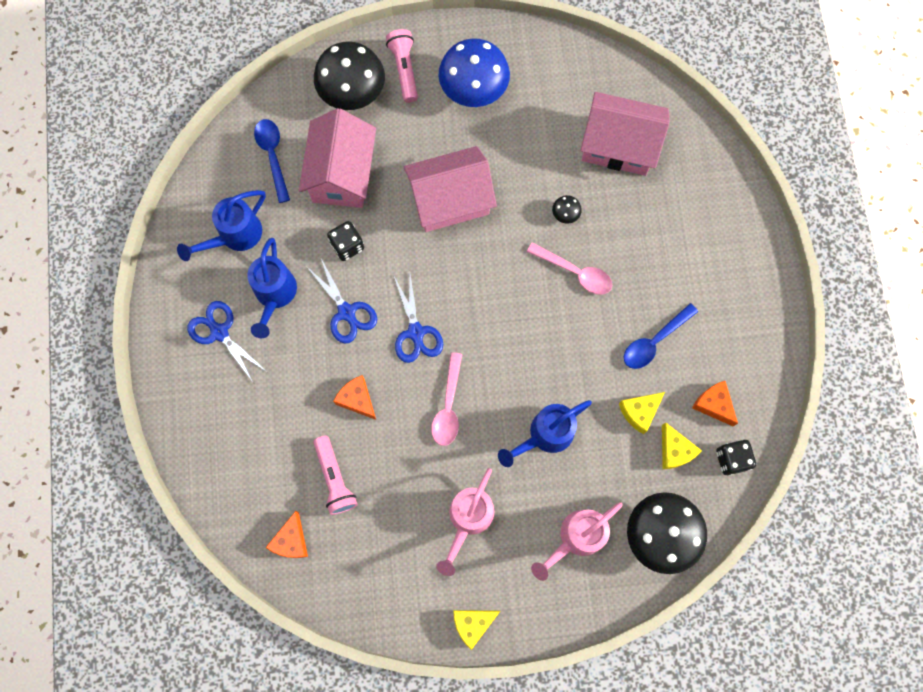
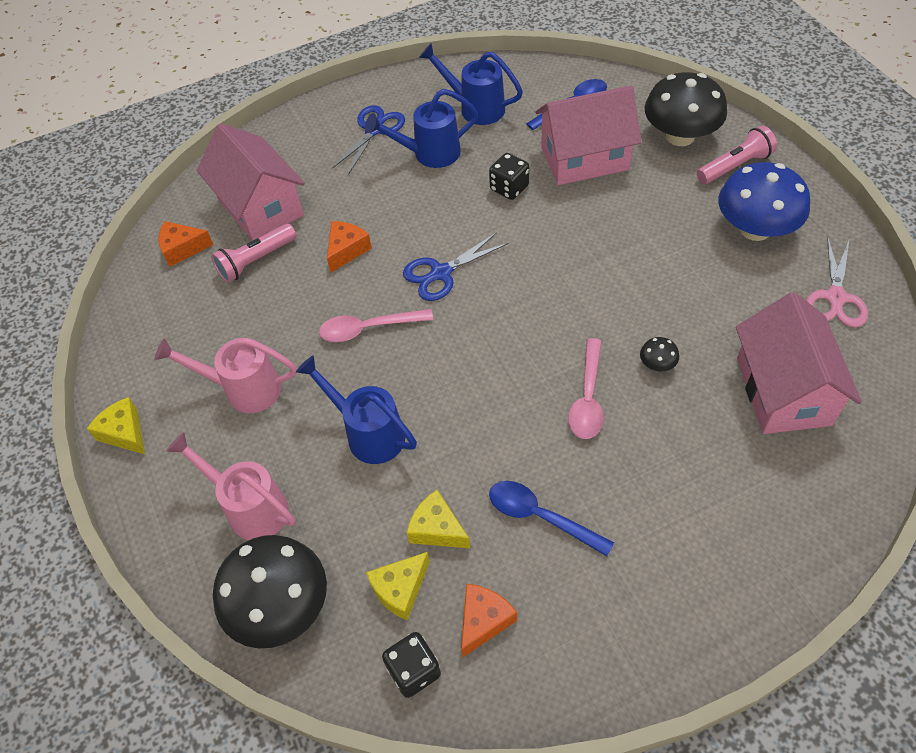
camera: 75 degrees right, 20 degrees down
(346, 312) = (437, 211): blue scissors -> none
(450, 200) = (608, 252): pink house -> pink house (260, 207)
(557, 71) = (835, 297): none -> pink scissors

